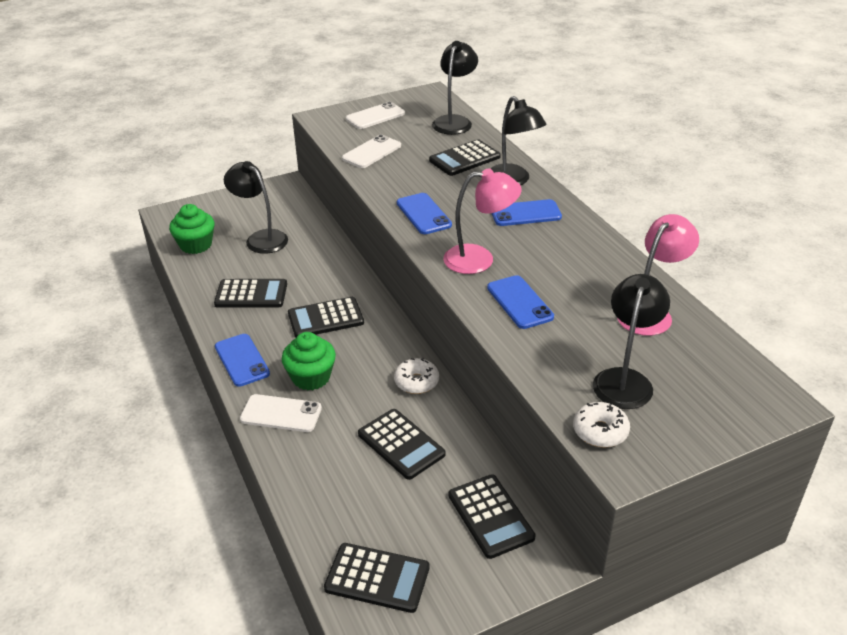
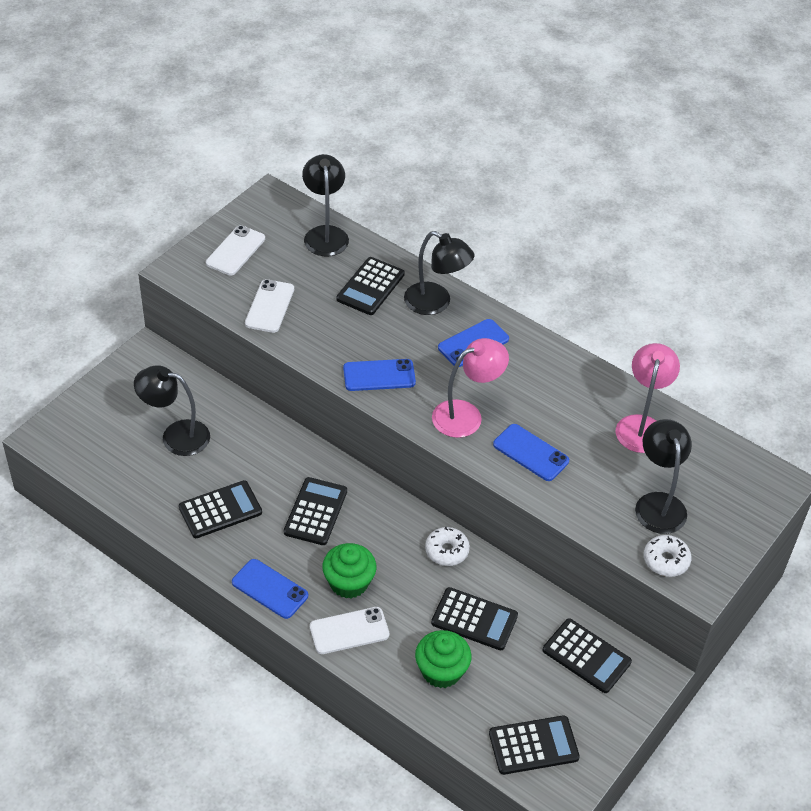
camera: 30 degrees left, 10 degrees up
(196, 245) = (111, 468): green cupcake -> green cupcake (441, 671)
(325, 318) = (315, 512): black calculator -> black calculator turned 150 degrees clockwise
(423, 214) = (379, 375): blue phone -> blue phone turned 45 degrees counterclockwise

